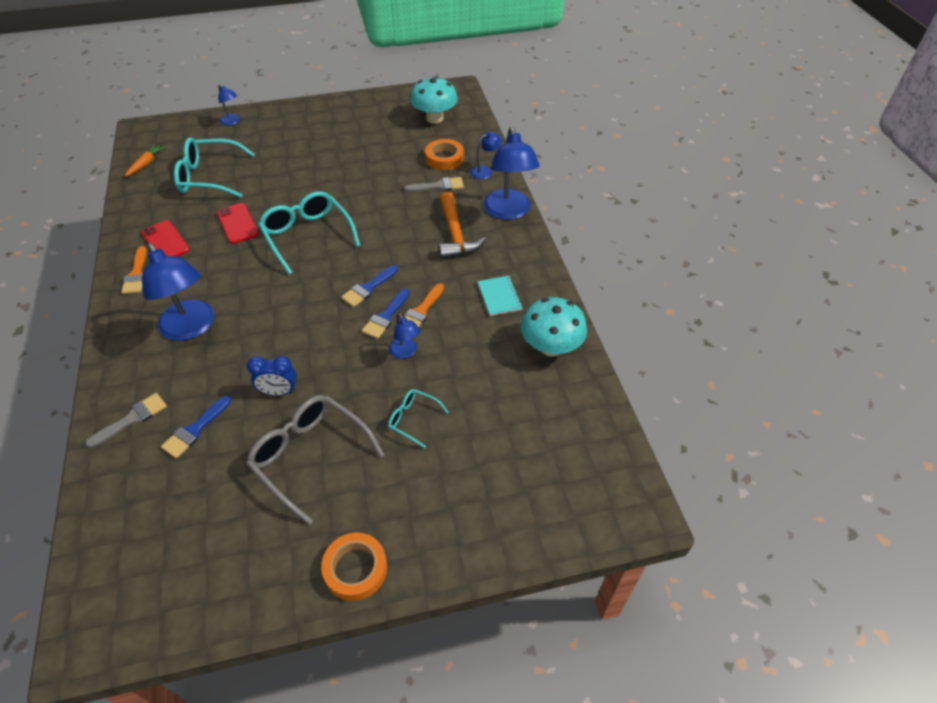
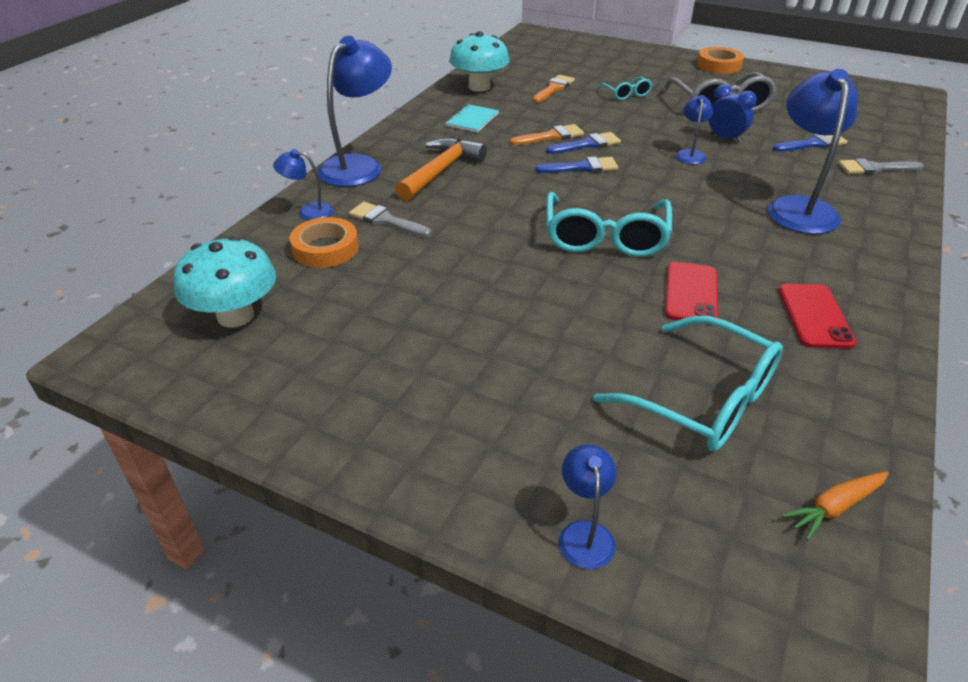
camera: 140 degrees left, 10 degrees down
(136, 274) = (866, 289): orange brush -> orange brush (554, 88)
(405, 352) = (594, 121): blue lamp -> blue lamp (690, 154)

